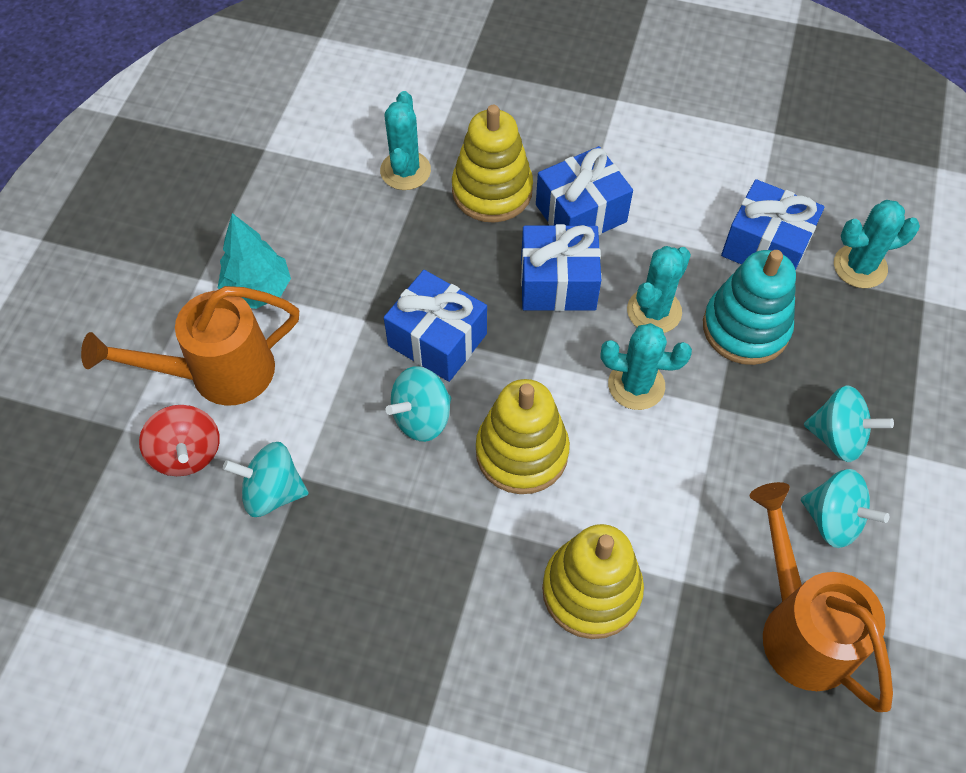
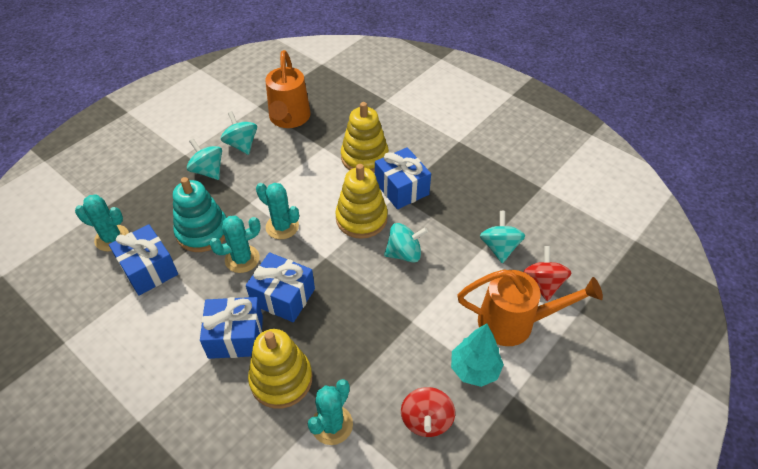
camera: 155 degrees left, 10 degrees down
(272, 492) = (499, 247): turquoise spinning top -> turquoise spinning top turned 120 degrees counterclockwise
(299, 214) = (426, 420): none -> red spinning top
(437, 340) = (374, 291): blue gift -> blue gift (401, 188)

